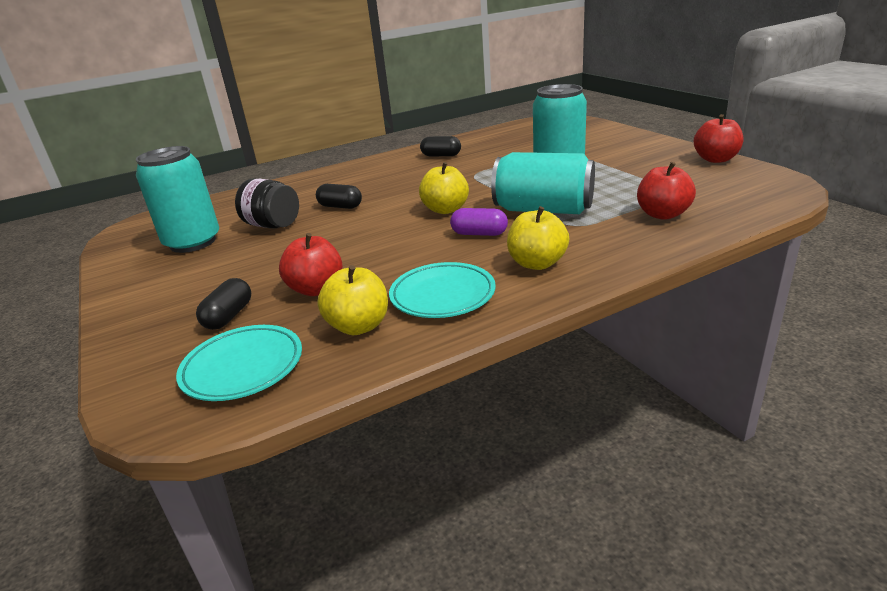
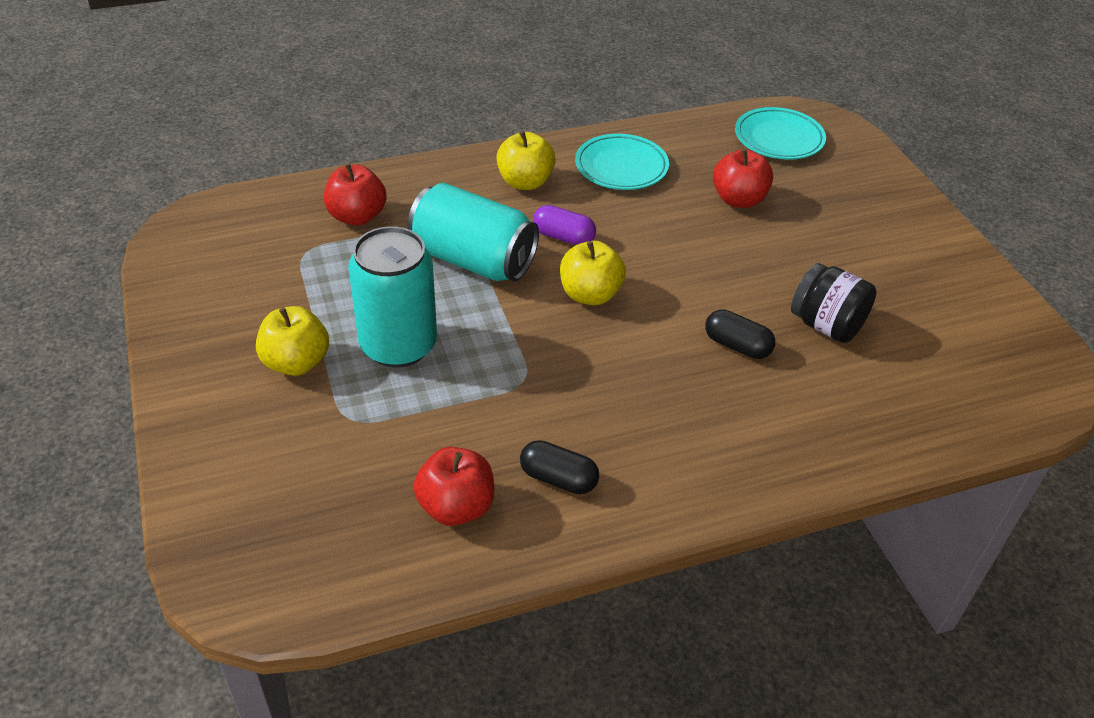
camera: 175 degrees left, 15 degrees up
(193, 242) = (925, 315): turquoise can -> none
(229, 316) = (813, 187): black capsule -> none
(359, 326) = (694, 153): yellow apple -> yellow apple (296, 362)
(716, 159) = (174, 308): red apple -> red apple (456, 507)

